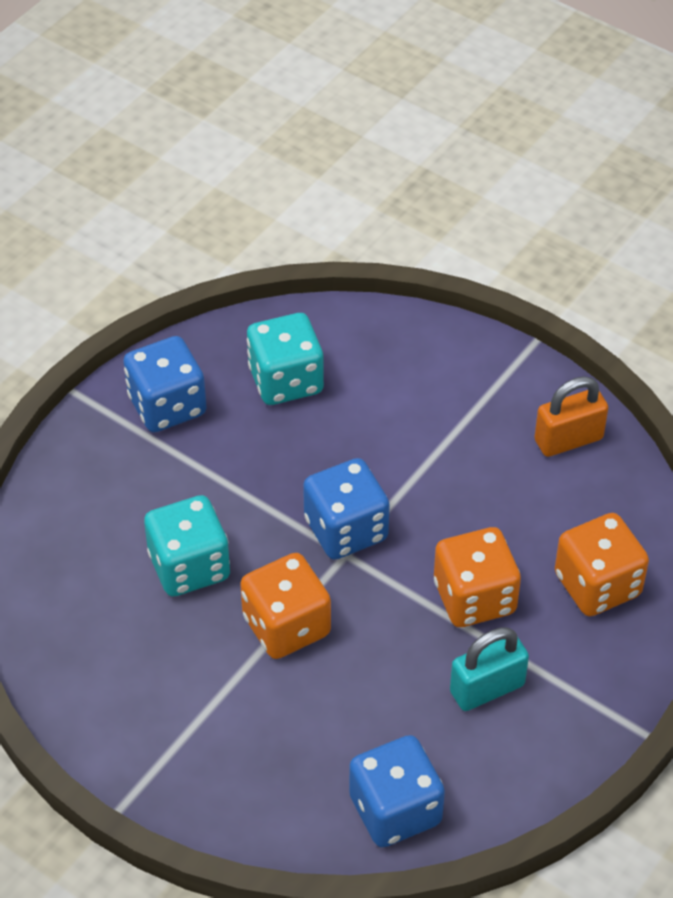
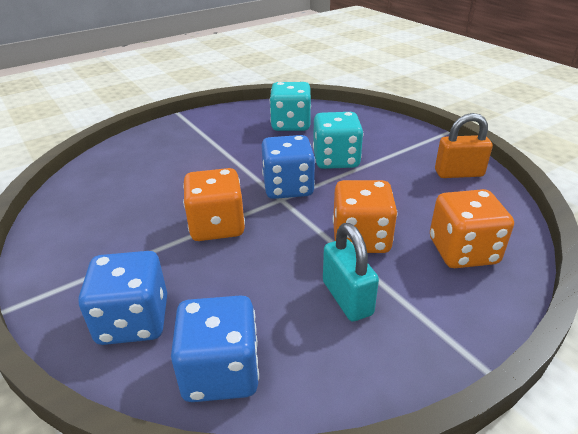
camera: 20 degrees right, 15 degrees down
(167, 406) = (220, 123): blue dice -> blue dice (133, 321)
(189, 566) = (178, 186): turquoise dice -> turquoise dice (336, 160)
(487, 688) = (347, 298): turquoise padlock -> turquoise padlock turned 75 degrees clockwise

